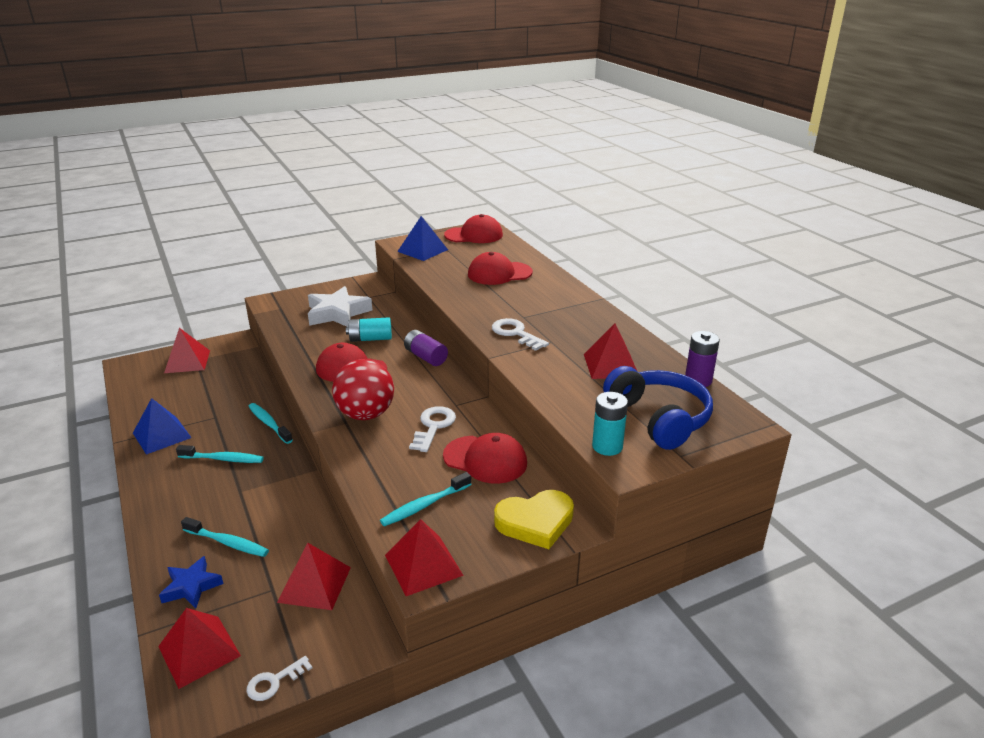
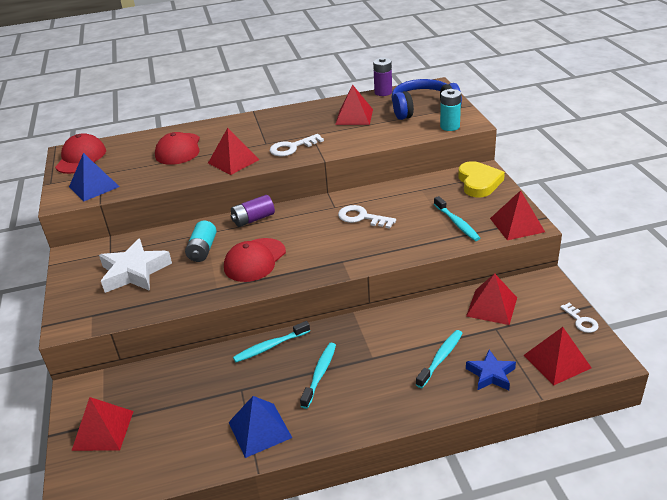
camera: 75 degrees left, 5 degrees up
(365, 414) = (333, 250): red ball -> none
(478, 305) = (233, 161): none -> red pyramid
(485, 460) = (409, 197): red cap -> none

